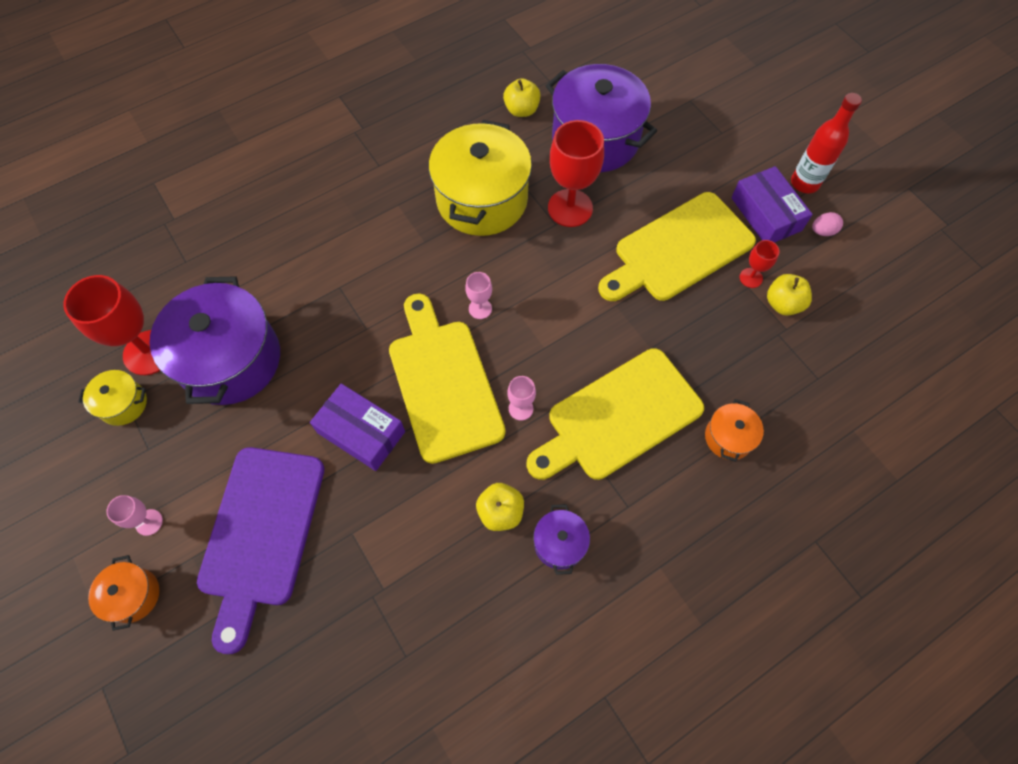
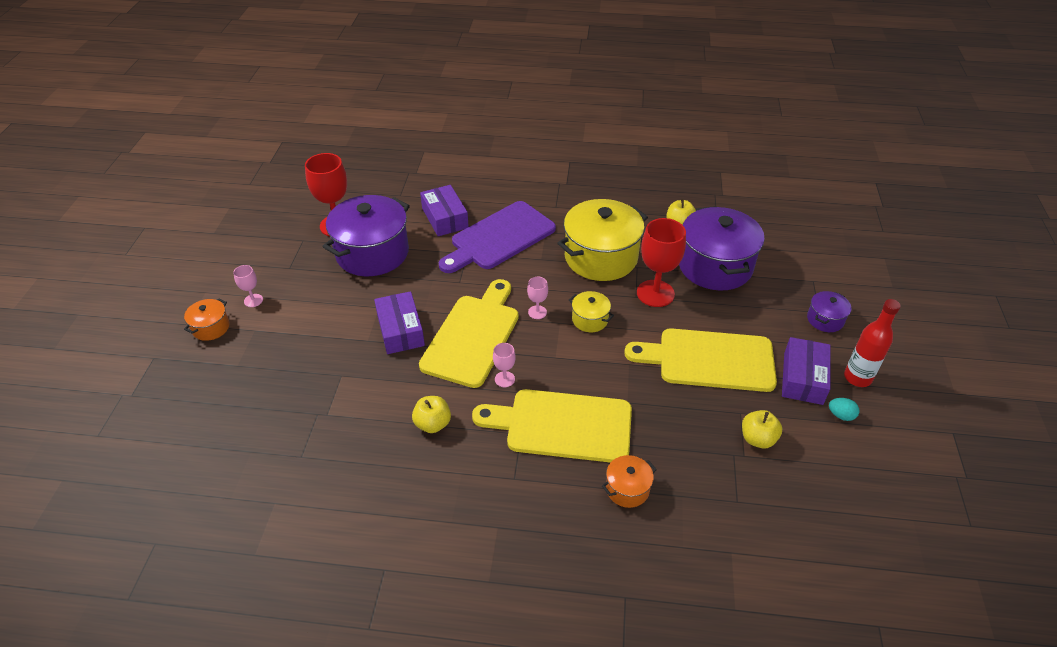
camera: 40 degrees right, 20 degrees down
(123, 404) = (300, 241): yellow pot -> yellow pot (590, 319)
(261, 533) = (297, 342): purple cutting board -> purple cutting board (499, 238)
(270, 258) = (445, 218): none -> purple box
(559, 543) = (449, 466): purple pot -> purple pot (825, 319)
(751, 278) = (748, 408): red goblet -> none
(822, 231) = (841, 415): pink egg -> turquoise egg

